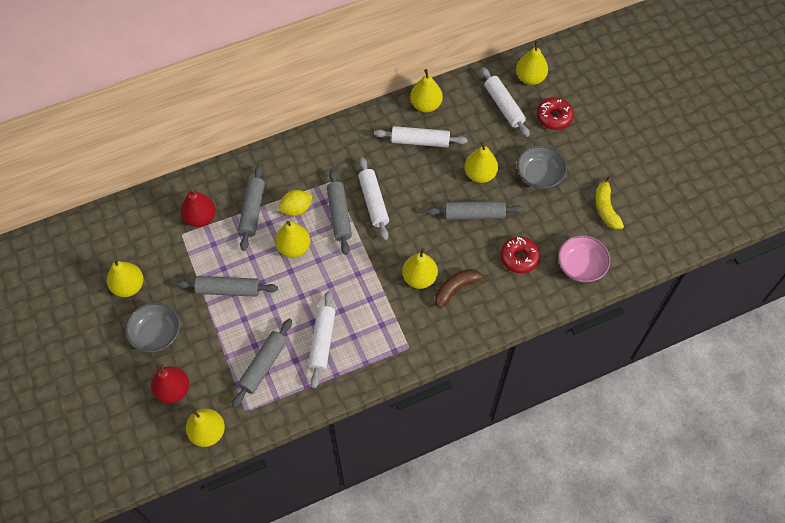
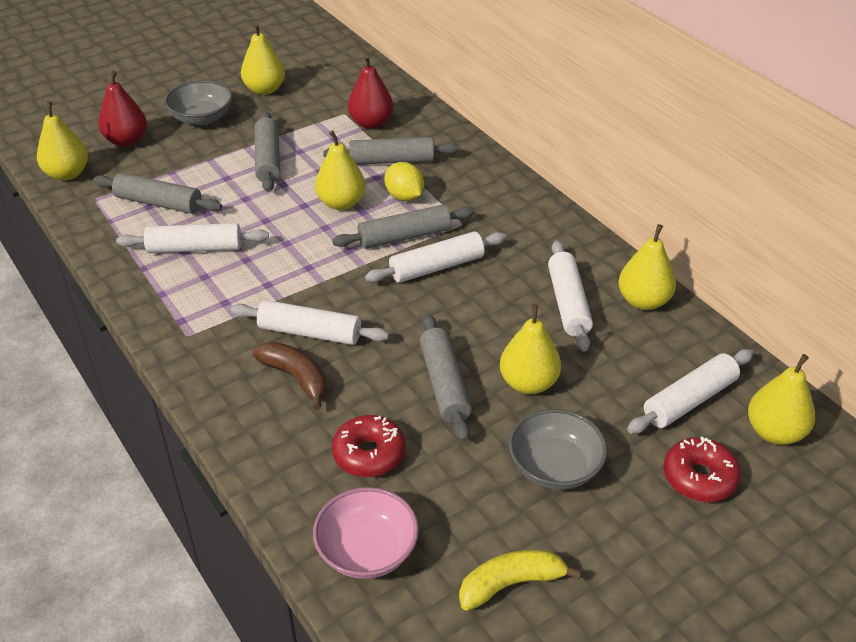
camera: 80 degrees right, 20 degrees down
(419, 278) = (310, 332): yellow pear -> white rolling pin

